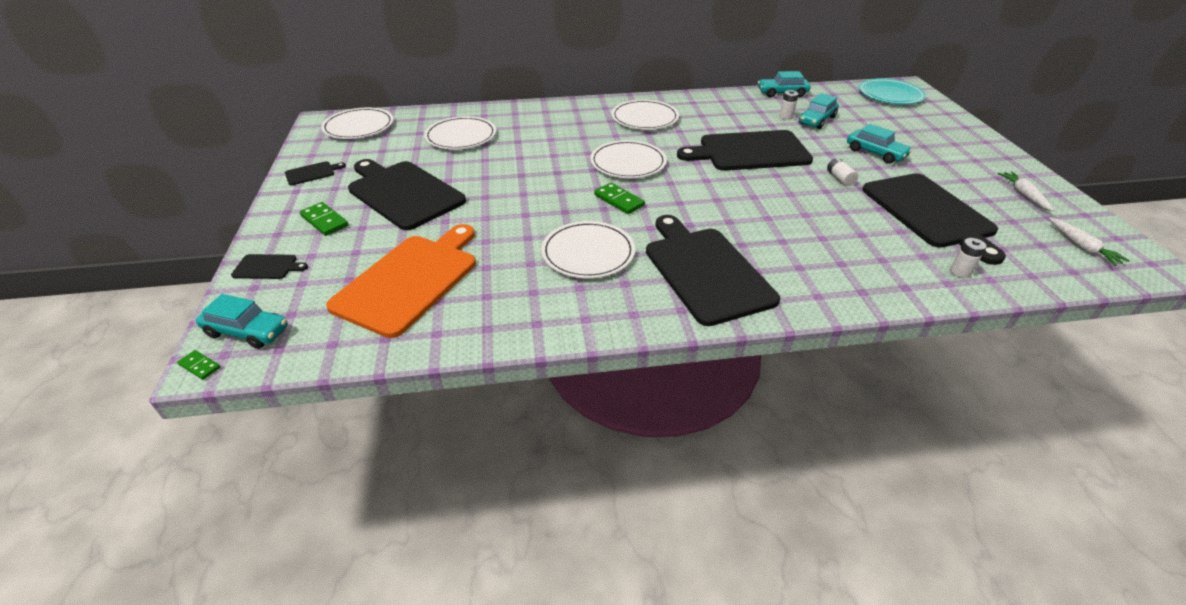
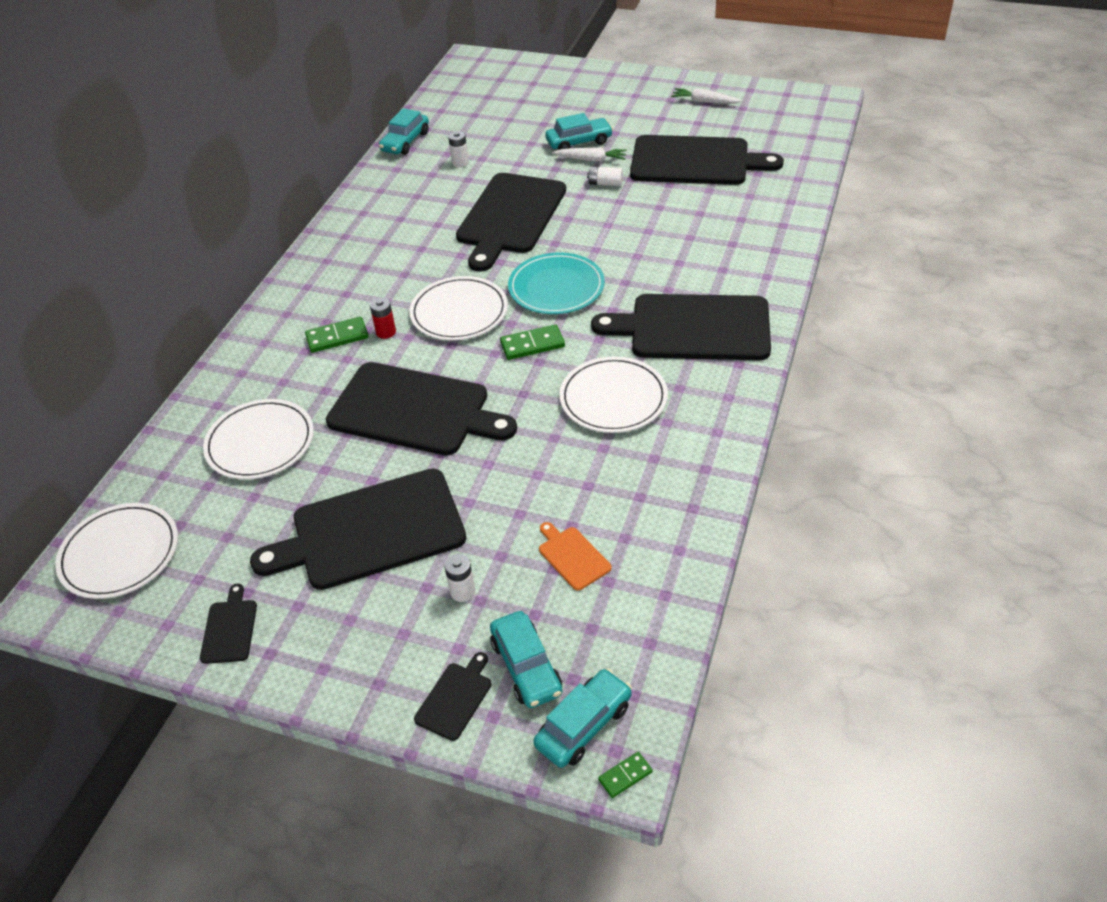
camera: 60 degrees left, 5 degrees up
(324, 221) = (382, 626): green domino -> green domino (337, 337)
(410, 280) = (572, 556): orange cutting board -> orange cutting board, size x0.42
(519, 175) = (415, 410): none -> black cutting board
(585, 144) = (386, 332): none -> red battery
(644, 118) = (365, 263): white plate -> none
(816, 120) = (486, 146): turquoise car -> turquoise car (526, 667)
(890, 95) = (477, 78): turquoise plate -> turquoise plate (556, 287)
(960, 272) = (781, 188): white battery -> white battery (462, 592)
(1081, 247) = (787, 115): white carrot -> white carrot (591, 159)

